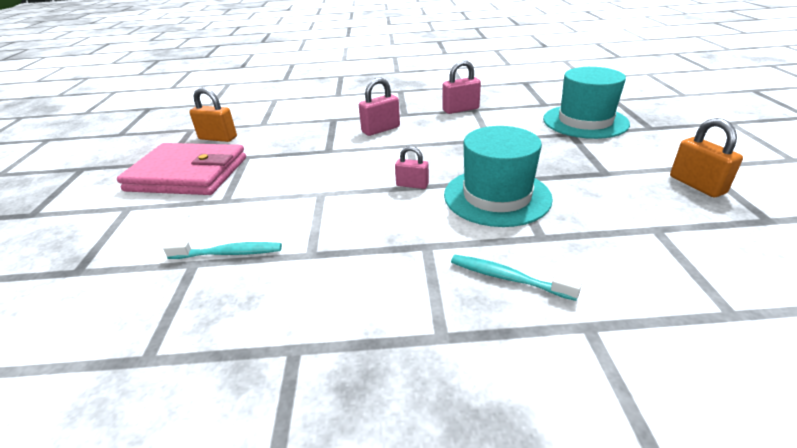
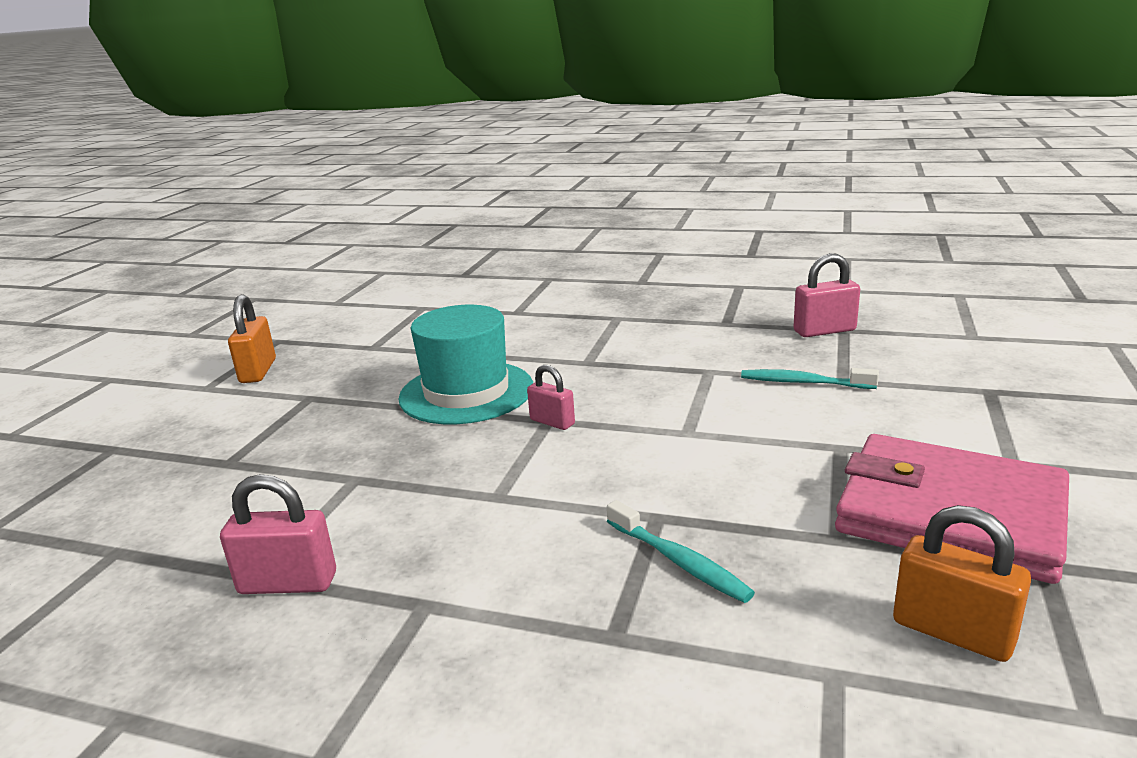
camera: 160 degrees left, 10 degrees down
(381, 129) = (519, 555): pink padlock -> pink padlock (824, 331)
(507, 278) = (539, 335): turquoise toothbrush -> turquoise toothbrush (679, 561)
(585, 121) = (157, 482): turquoise hat -> none

